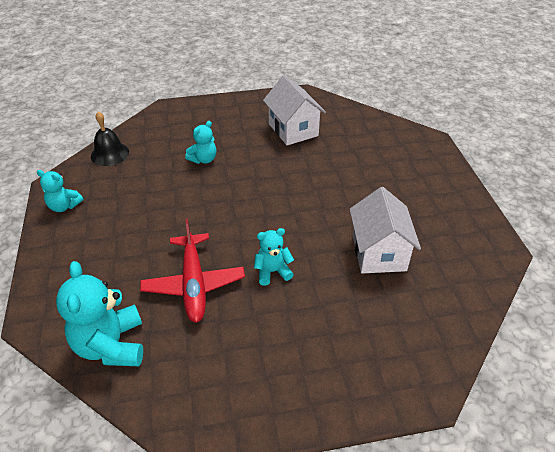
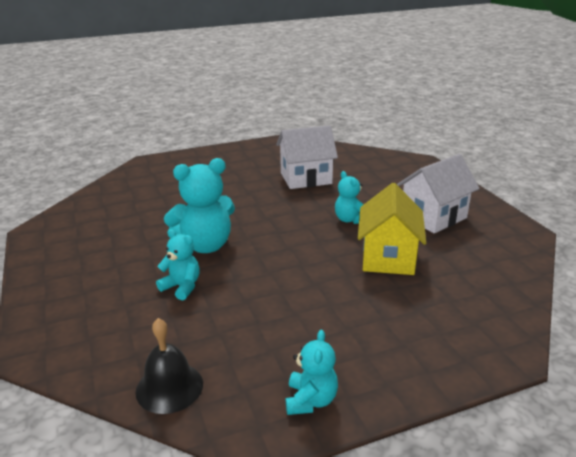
camera: 100 degrees left, 15 degrees down
(111, 345) = (490, 289): turquoise teddy bear -> turquoise teddy bear (205, 245)
(193, 283) = (388, 257): red plane -> yellow house
(293, 130) = (120, 231): white house -> white house (433, 217)

